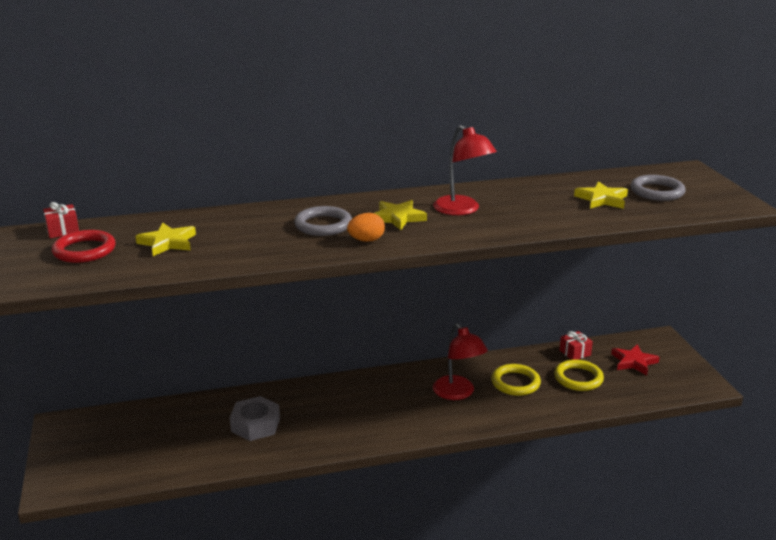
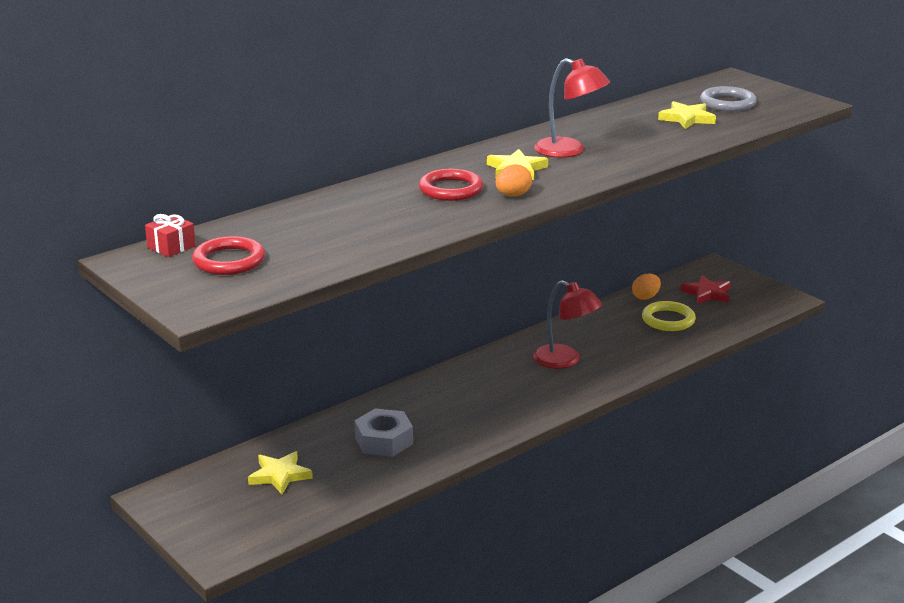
camera: 25 degrees left, 0 degrees up
(168, 242) = (310, 236): yellow star -> yellow star (279, 475)
(323, 225) = (451, 189): grey ring -> red ring
(515, 383) = (612, 338): yellow ring -> none
(575, 352) = (645, 297): red gift -> orange egg

